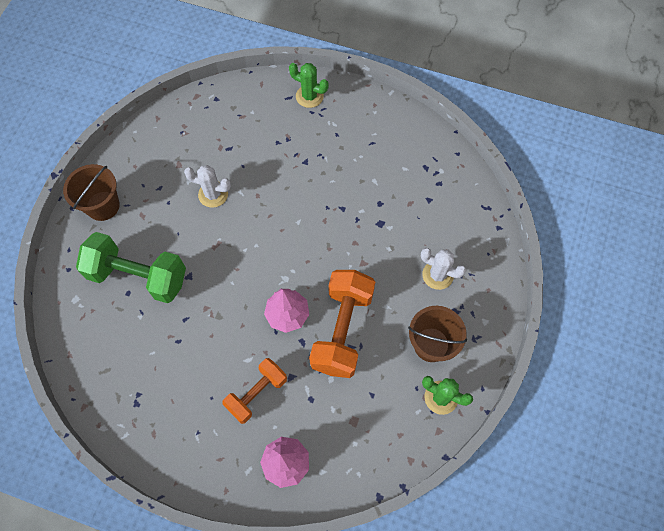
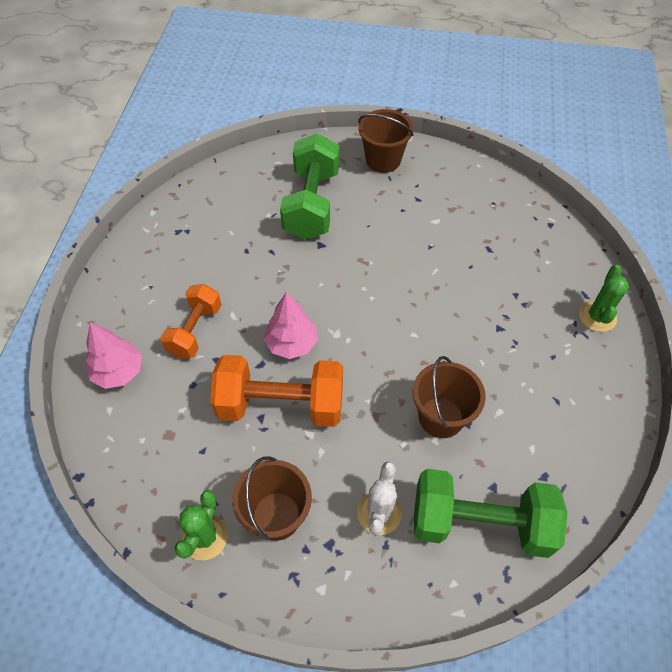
camera: 80 degrees right, 10 degrees down
(213, 194) = (424, 246): white cactus -> none
(257, 393) = (195, 330): orange dumbbell -> orange dumbbell turned 75 degrees clockwise
(372, 219) = (441, 417): none -> brown bucket
(452, 214) = (480, 523): none -> green dumbbell

